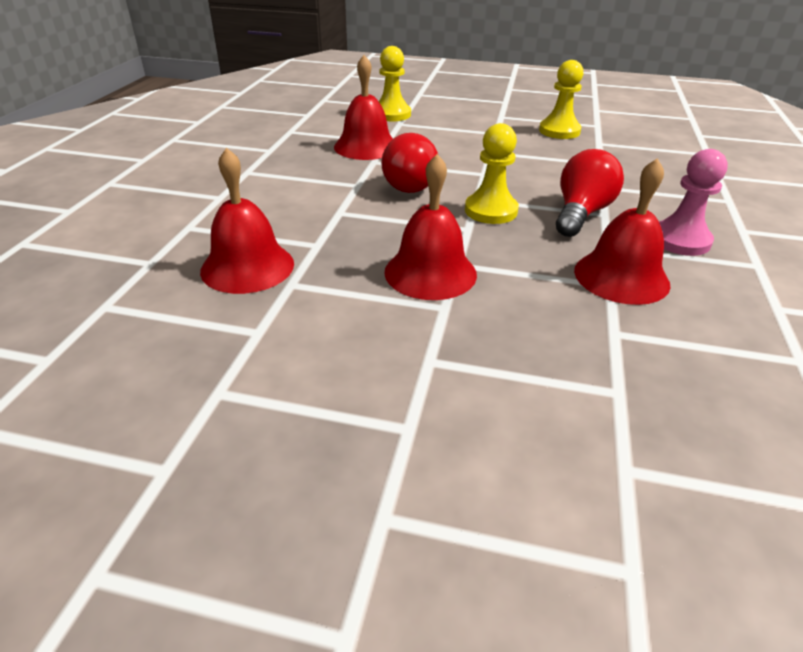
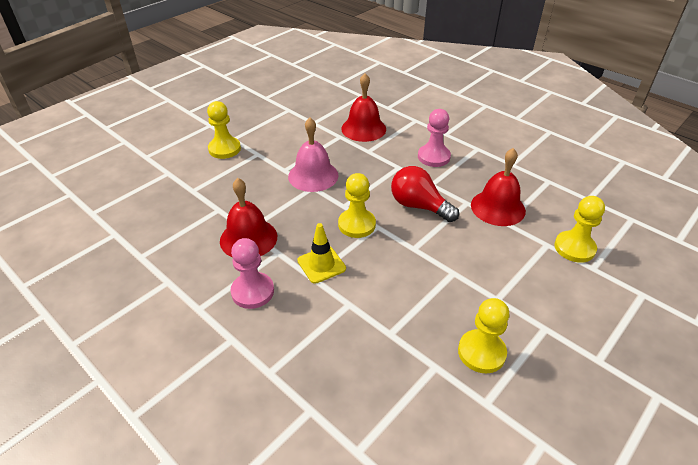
camera: 120 degrees right, 5 degrees up
(292, 194) = (433, 157): none -> pink pawn
(430, 272) = (313, 175): red bell -> pink bell
(458, 420) = (224, 149): none -> yellow pawn
(581, 213) = (321, 264): red light bulb -> yellow traffic cone

